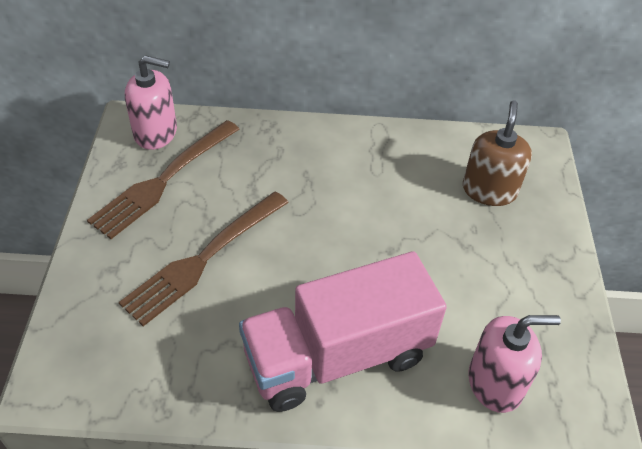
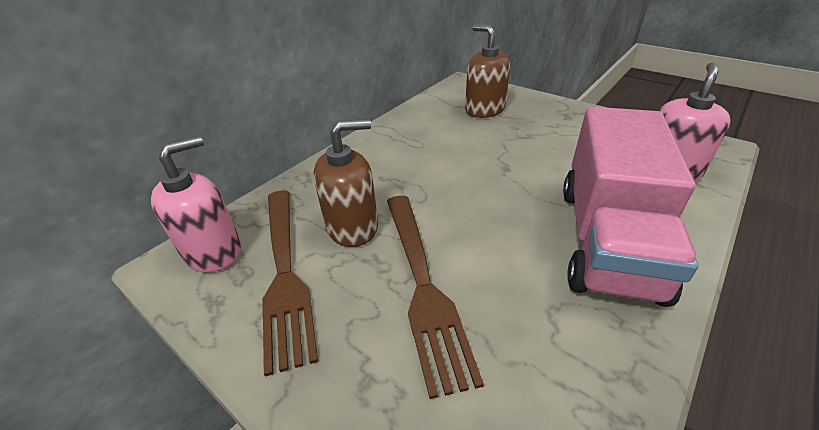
camera: 50 degrees left, 10 degrees down
(232, 189) = (352, 227): none -> brown soap dispenser

